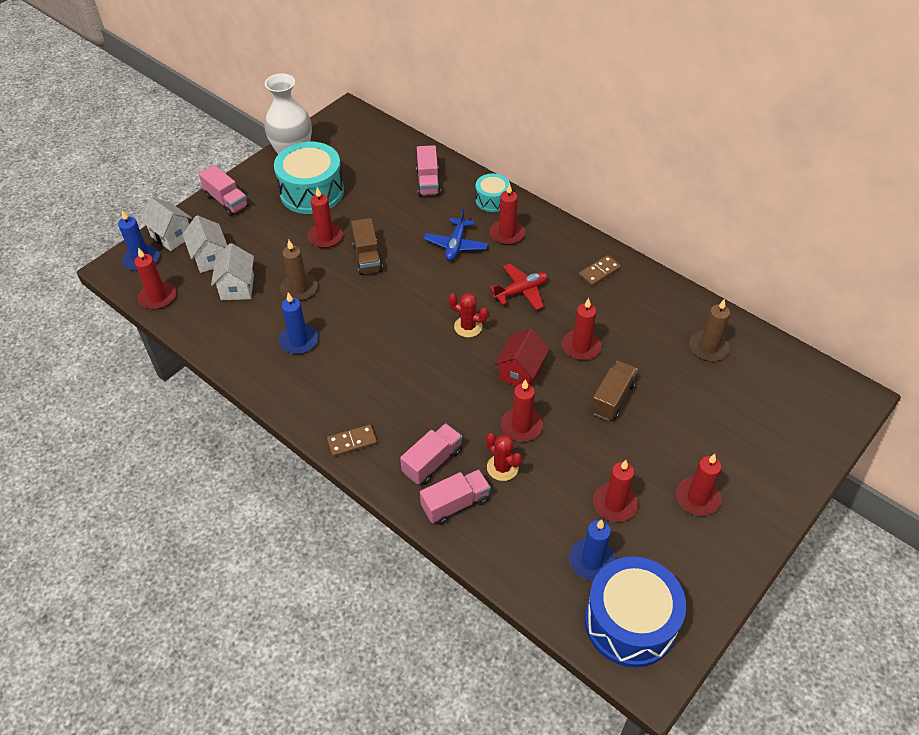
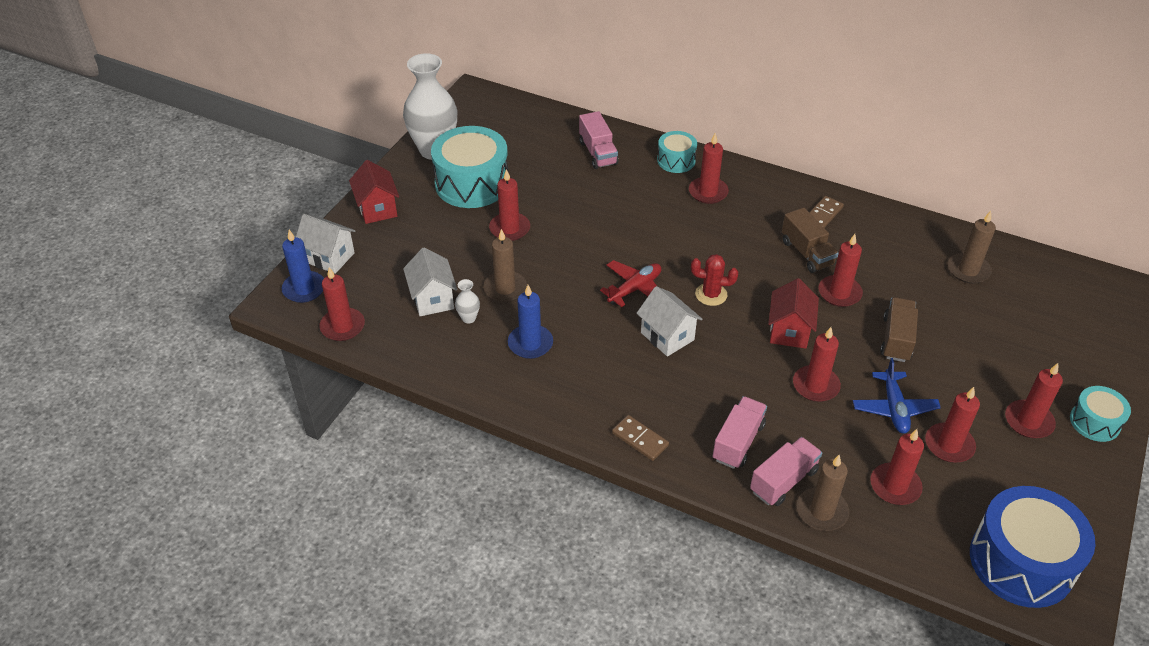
camera: 15 degrees left, 5 degrees down
(210, 258) = (386, 273): white house -> white house (667, 336)
(226, 201) = (377, 209): pink truck -> red house
(259, 309) = (468, 318): none -> white vase
(352, 442) = (640, 439): brown domino -> brown domino turned 75 degrees clockwise
(367, 257) = (567, 242): brown truck -> brown truck (807, 253)
(456, 245) = (658, 212): blue plane -> blue plane (894, 408)
(476, 537) = (822, 511): none -> brown candle
(502, 467) = (815, 432): red cactus -> none
(521, 291) = (750, 248): red plane -> red plane (635, 289)
(549, 530) = (895, 486): none -> red candle
(592, 561) = (953, 508): blue candle -> none
(759, 511) = (1094, 422): none -> turquoise drum

